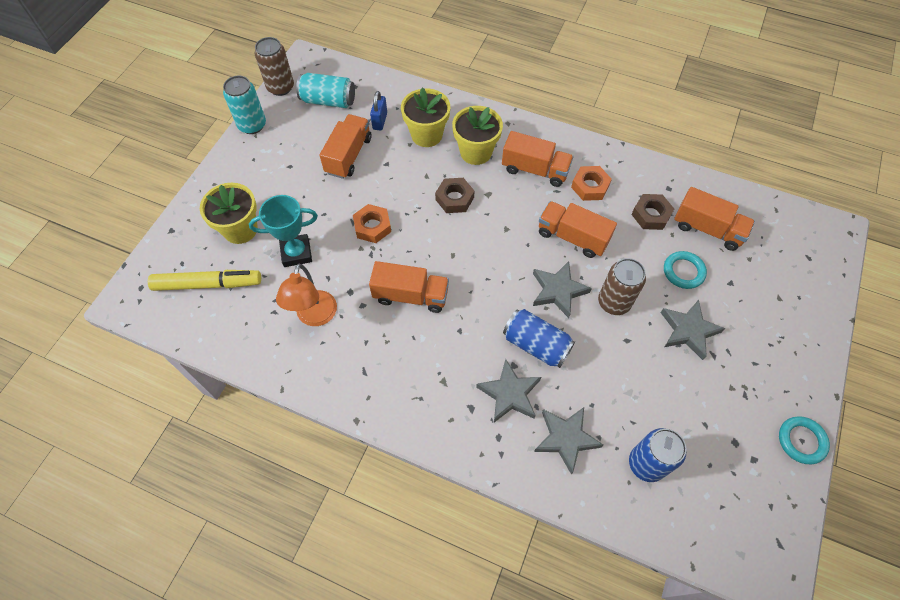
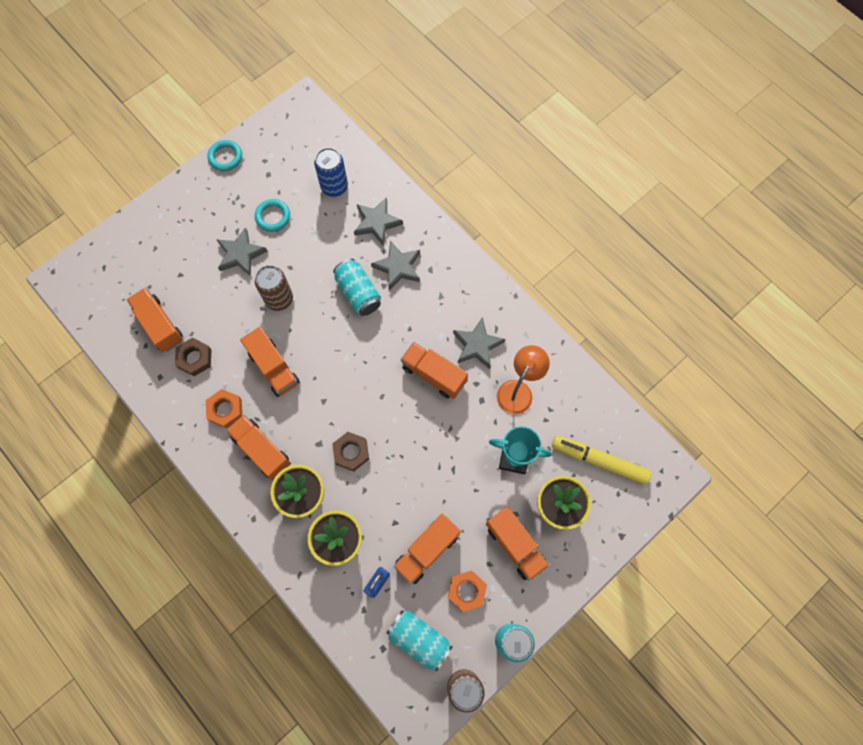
camera: 155 degrees left, 10 degrees up
(271, 187) = (515, 545): none -> orange truck
(372, 226) = (437, 456): orange nut -> orange nut (466, 591)
(536, 345) = (358, 293): blue can -> turquoise can
(558, 291) = (315, 327): grey star -> grey star (477, 345)
(683, 271) = (208, 299): turquoise ring -> turquoise ring (273, 217)

